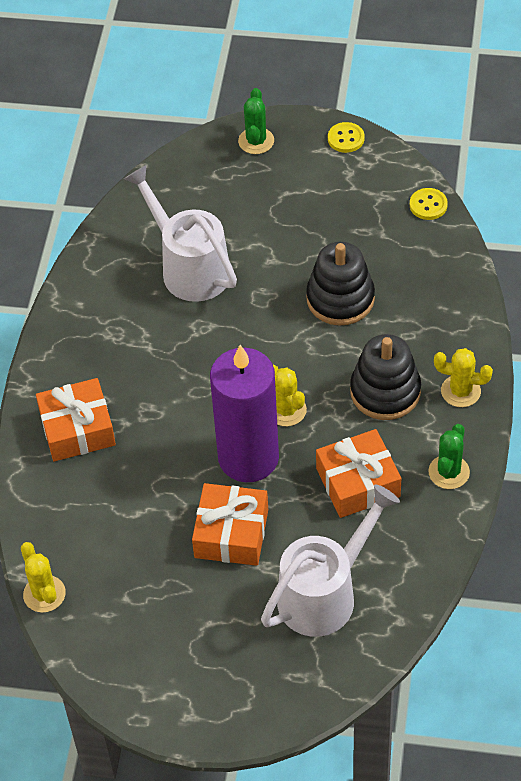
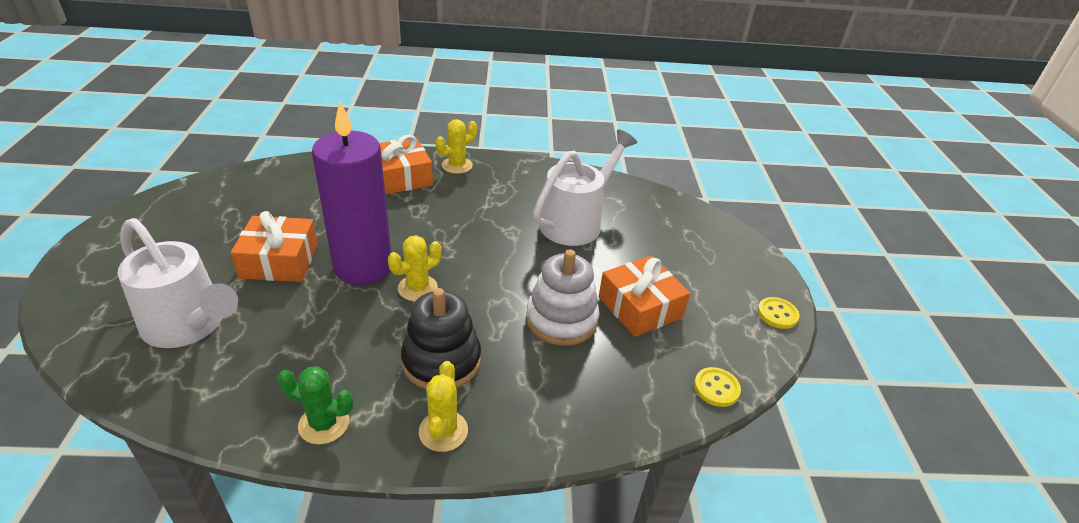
camera: 75 degrees right, 15 degrees down
(44, 594) = (247, 171): yellow cactus -> yellow cactus (457, 165)
(256, 141) = (739, 253): green cactus -> none
(340, 299) = (561, 320): black stacking toy -> white stacking toy
(358, 482) = (322, 344): orange gift -> orange gift (640, 307)

